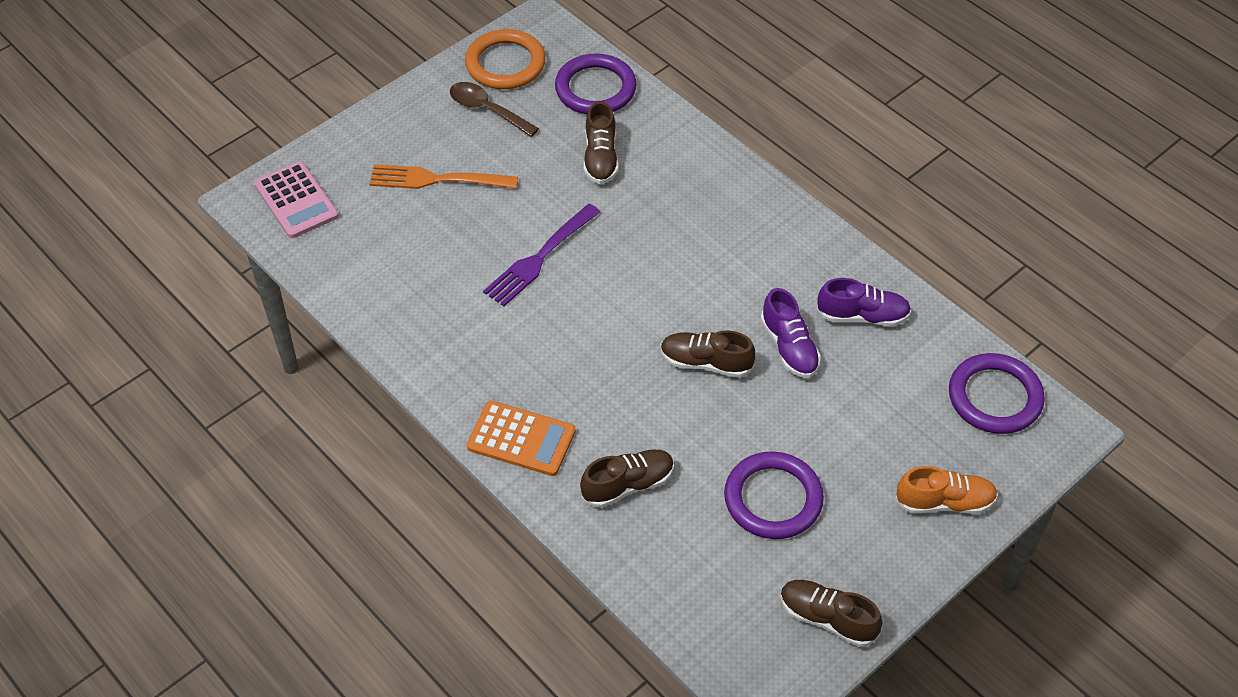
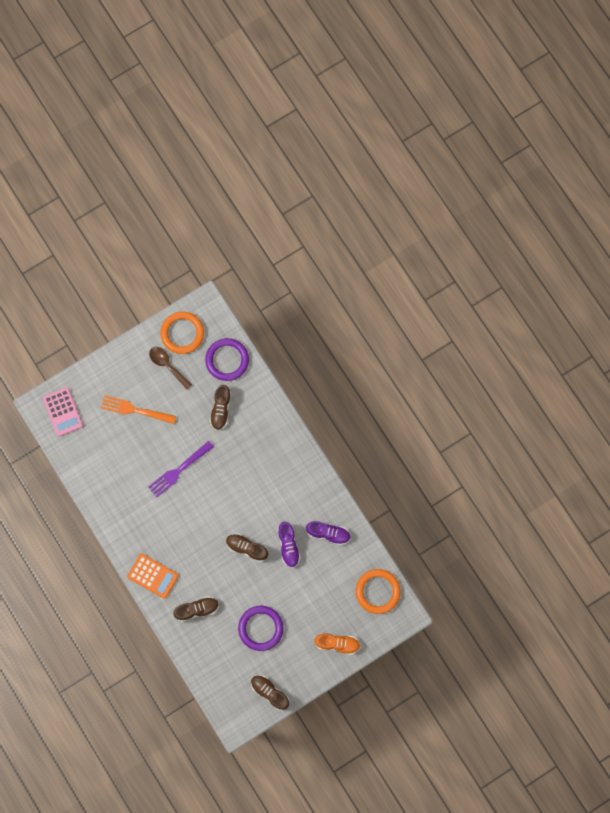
camera: 10 degrees right, 25 degrees up
(994, 397) = (377, 591): purple ring -> orange ring

